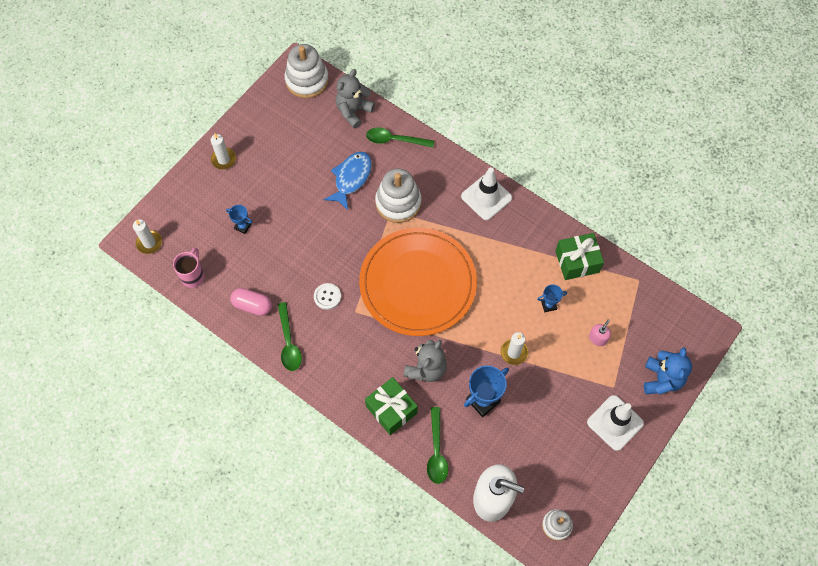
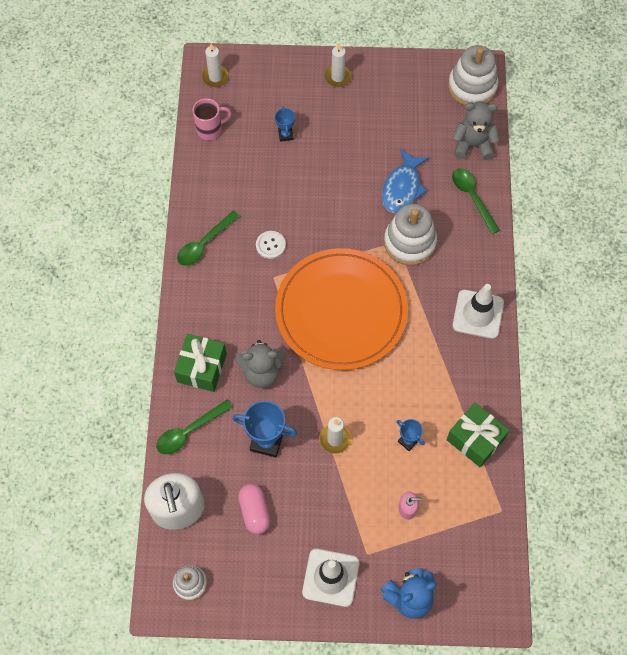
camera: 55 degrees right, 0 degrees up
(252, 305) = (217, 192): pink capsule -> pink capsule (255, 511)
(351, 178) = (402, 188): blue fish -> blue fish turned 120 degrees clockwise

